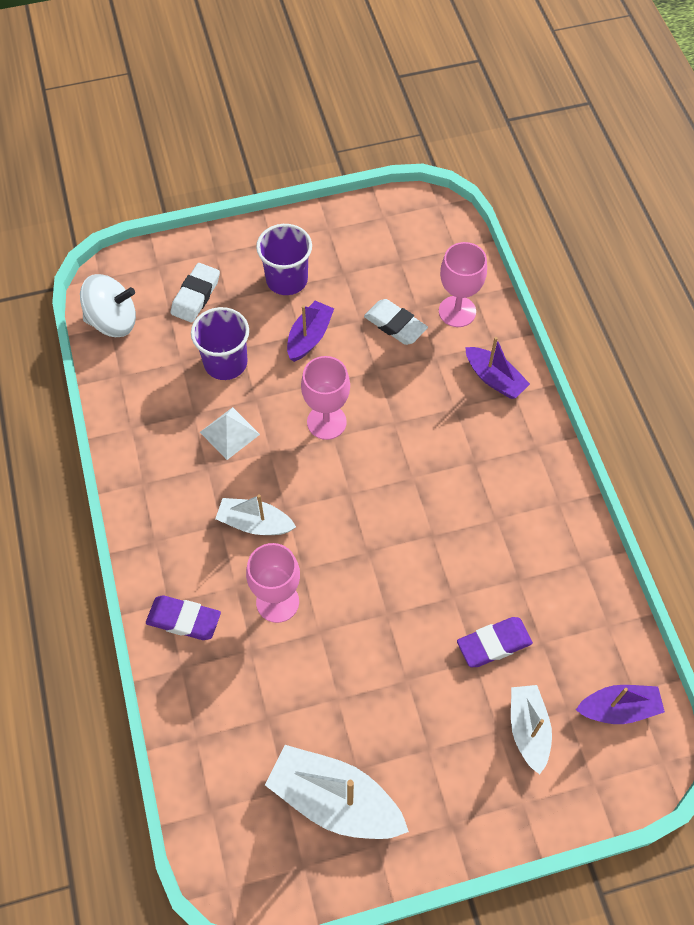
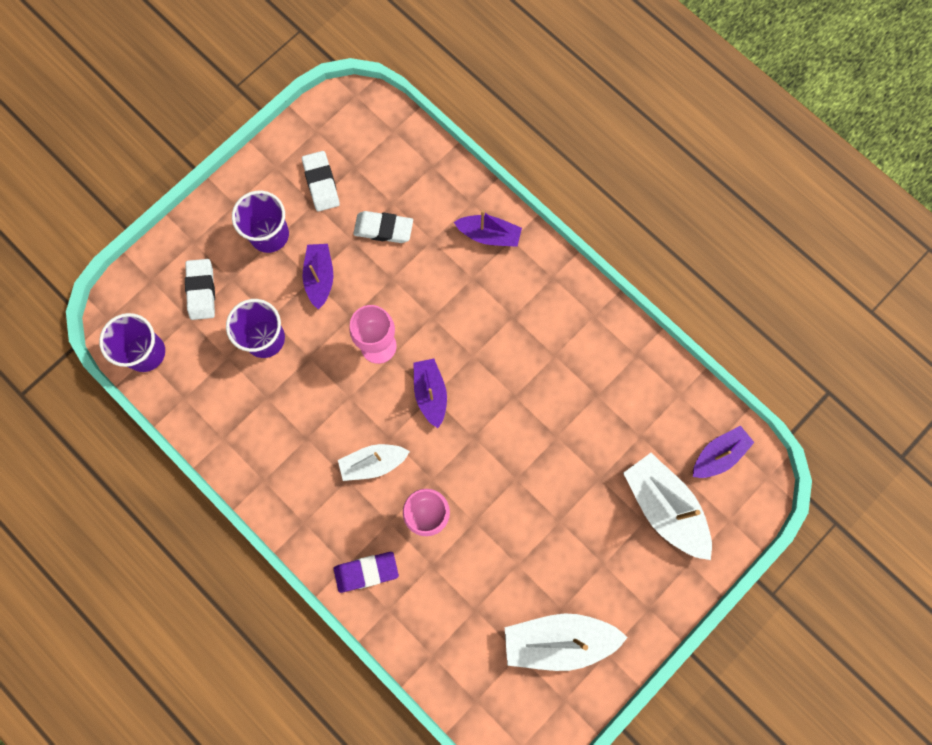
camera: 30 degrees left, 15 degrees up
(113, 321) = (145, 352): white spinning top -> purple cup
(229, 433) = (306, 398): white pyramid -> none
(350, 490) = (430, 393): none -> purple boat
(361, 260) = (321, 183): none -> white eraser
(457, 311) = (426, 189): pink goblet -> none
(493, 644) = (606, 457): purple eraser -> none
(528, 729) = (664, 507): white boat -> white boat, size x1.62

